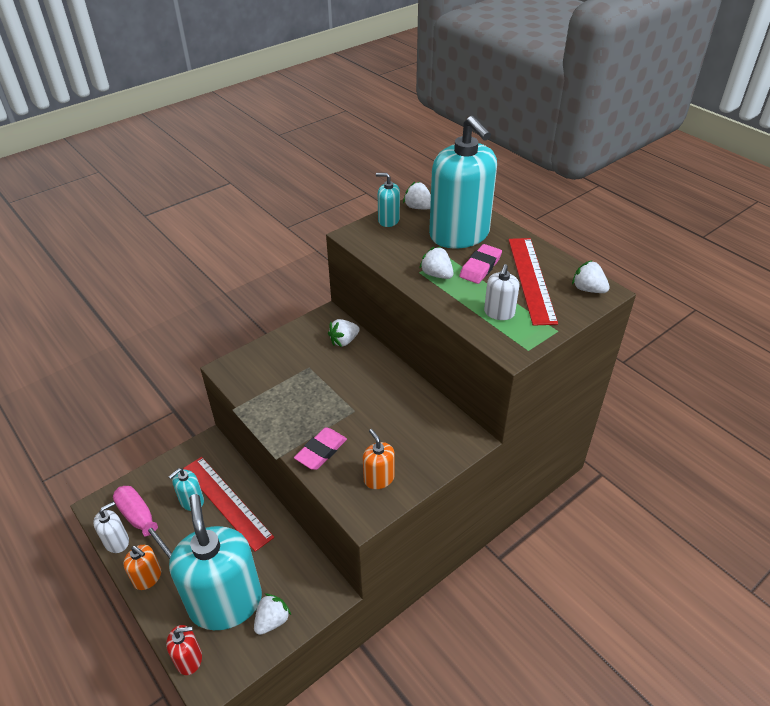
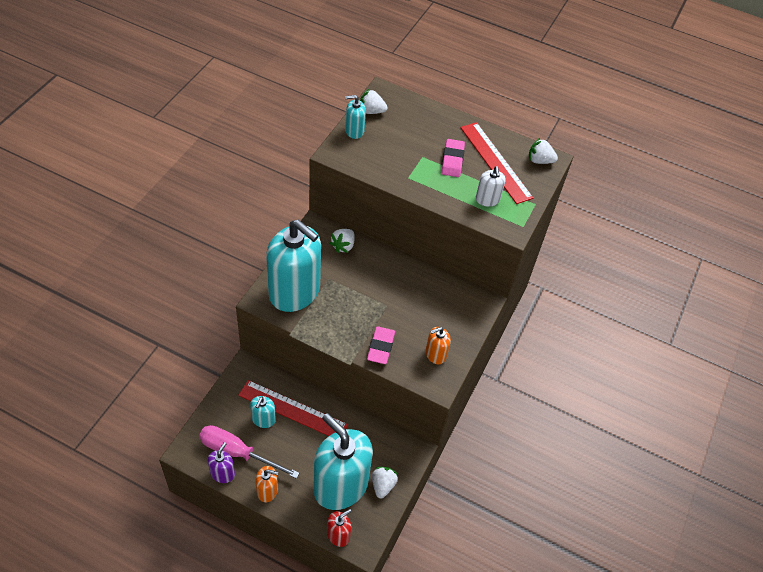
camera: 30 degrees left, 10 degrees up
(117, 542) = (222, 473): white soap dispenser -> purple soap dispenser
(379, 478) = (435, 354): orange soap dispenser -> orange soap dispenser turned 60 degrees counterclockwise
(436, 274) = (423, 176): white strawberry -> none
(459, 234) = (420, 132): turquoise soap dispenser -> turquoise soap dispenser (294, 292)

